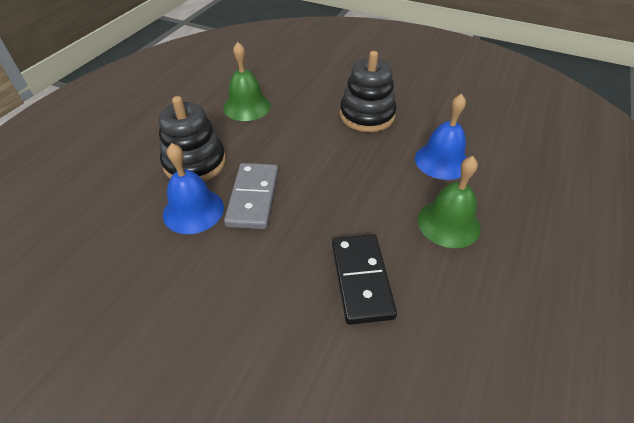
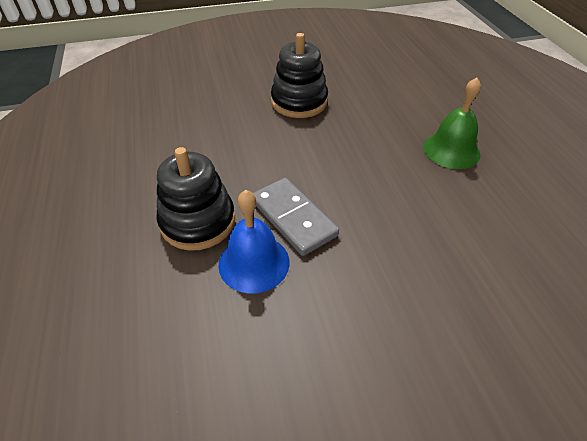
camera: 40 degrees left, 0 degrees up
(247, 106) = (182, 145): green bell -> none
(362, 279) = (450, 225): black domino -> none
(442, 161) = (394, 109): blue bell -> none

